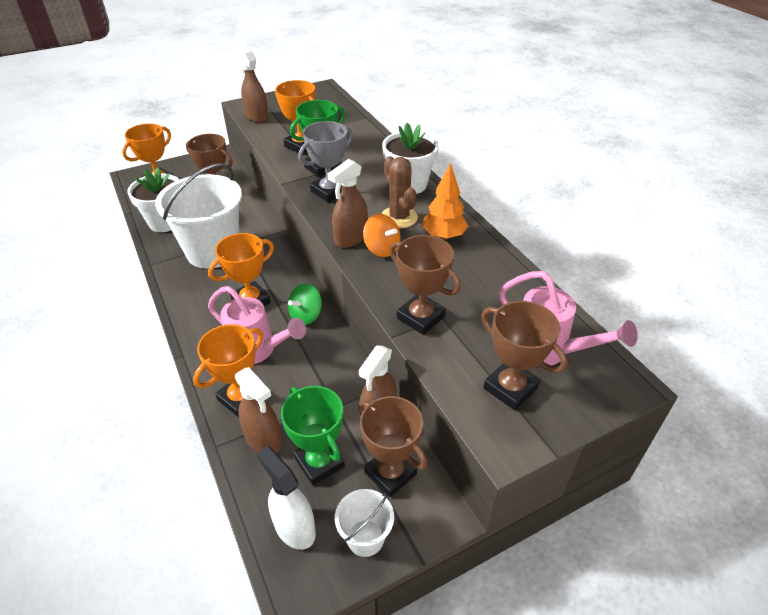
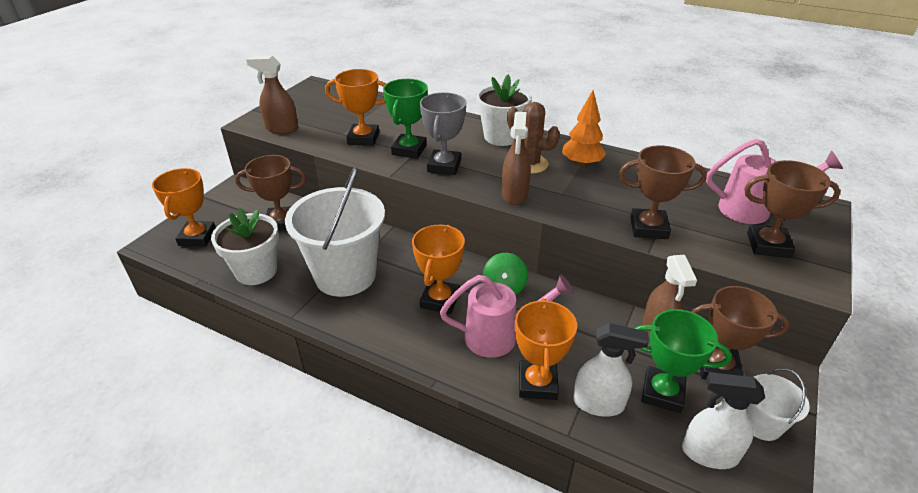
camera: 35 degrees left, 5 degrees down
(263, 439) = (598, 403): brown spray bottle -> white spray bottle
(381, 249) = (550, 192): orange spinning top -> none

